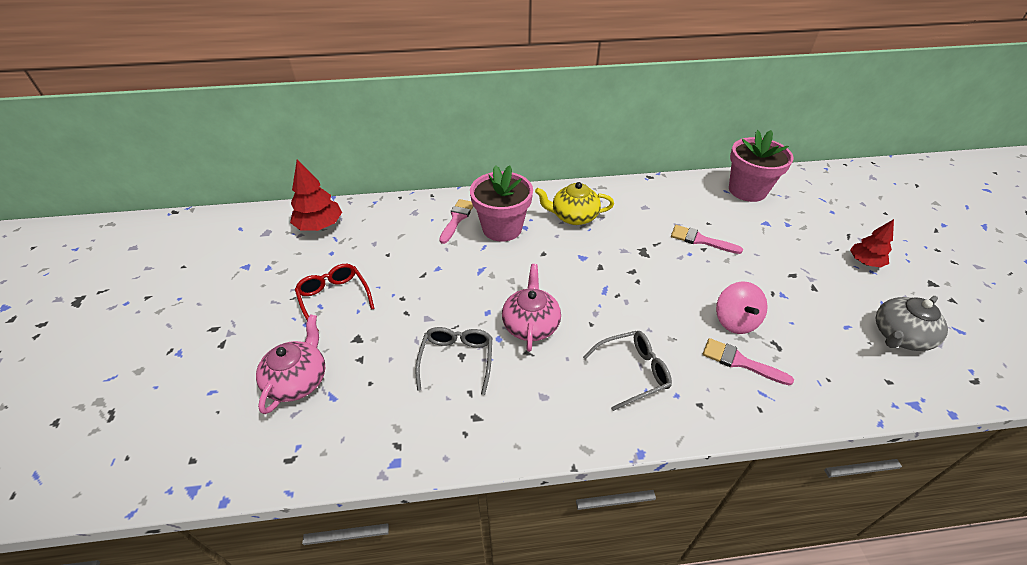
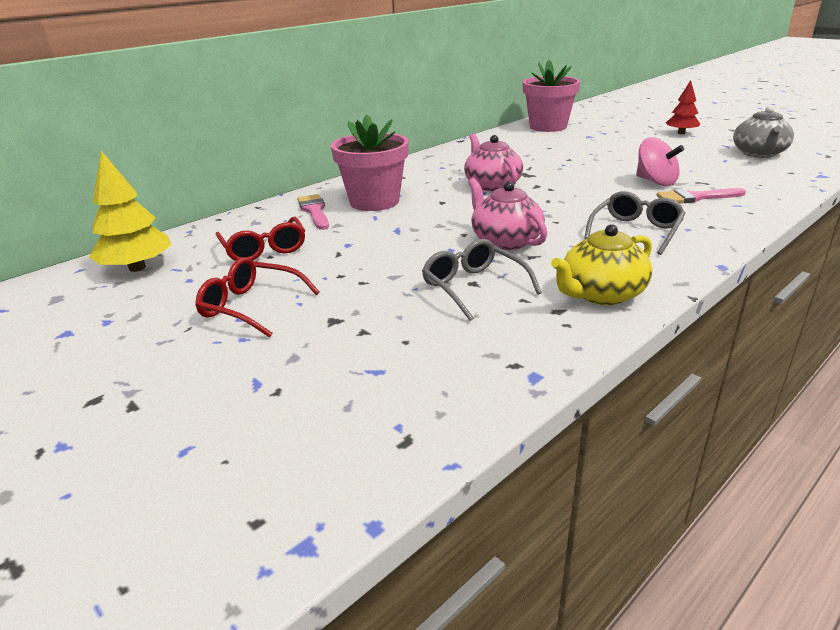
camera: 35 degrees left, 15 degrees down
(298, 380) = (308, 380): pink teapot -> pink teapot (492, 185)
(320, 226) = (137, 268): red tree -> yellow tree
(391, 245) = (264, 249): none -> red glasses
(573, 216) = (433, 176): yellow teapot -> yellow teapot (601, 294)
(700, 240) = (559, 156): pink brush -> none

